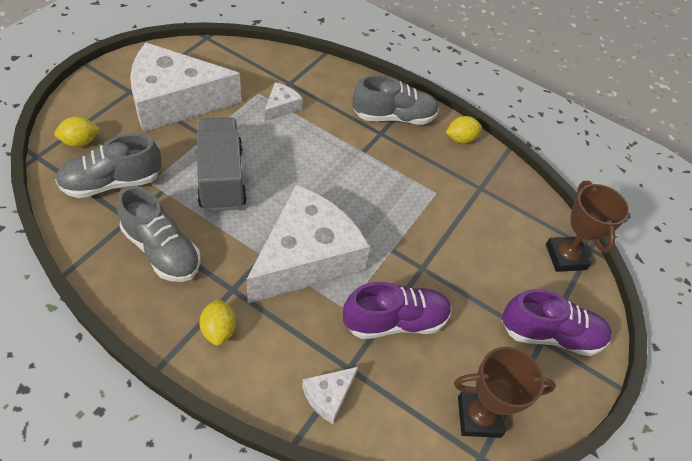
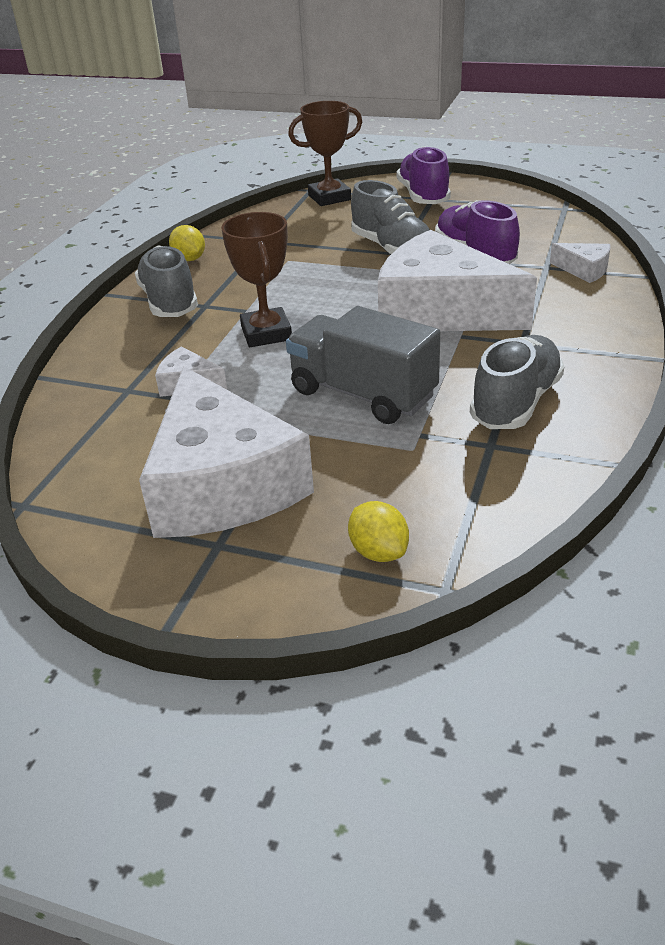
camera: 95 degrees left, 15 degrees down
(112, 183) = (440, 483): grey shoe -> grey shoe (392, 249)
(219, 330) = (579, 337): yellow lemon -> none
(221, 178) = (363, 394): grey truck -> grey truck turned 60 degrees clockwise
(479, 417) = (531, 212): brown trophy -> brown trophy (266, 333)

